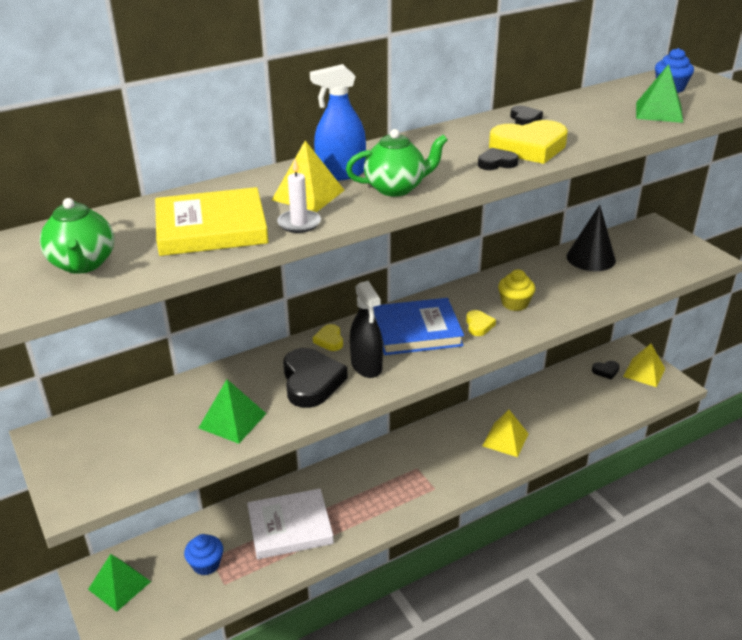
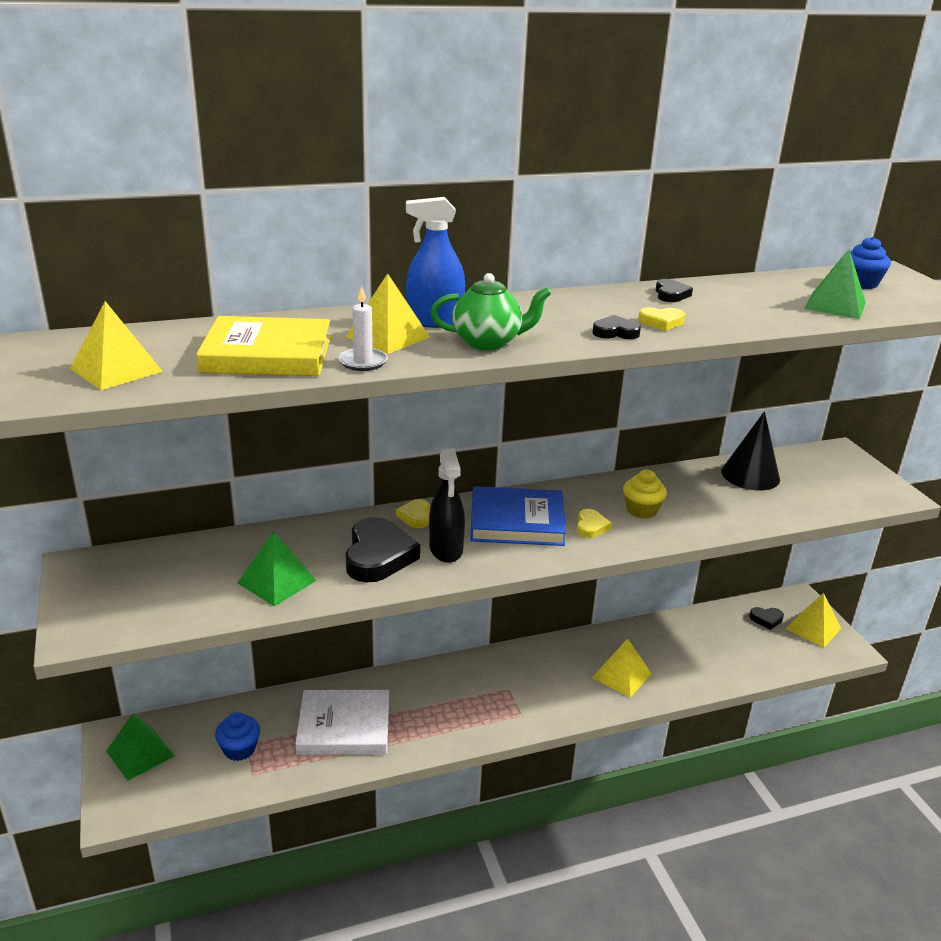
camera: 10 degrees right, 5 degrees down
(83, 264) = (116, 370): green teapot -> yellow pyramid
(529, 147) = (661, 322): yellow heart -> yellow heart, size x0.50

